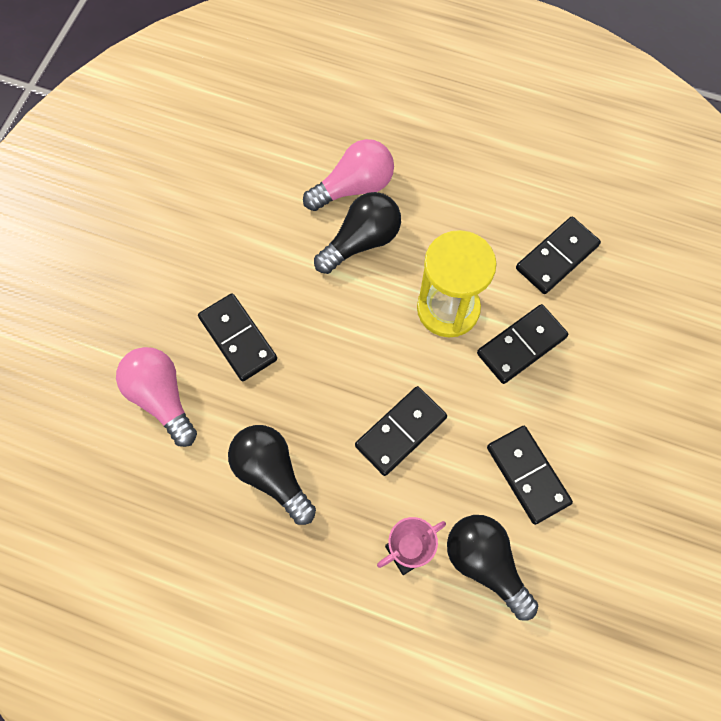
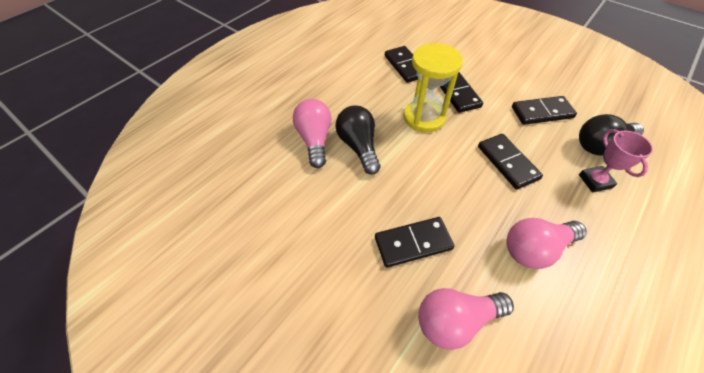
camera: 70 degrees left, 15 degrees down
(272, 474) = (535, 248): black light bulb -> pink light bulb

